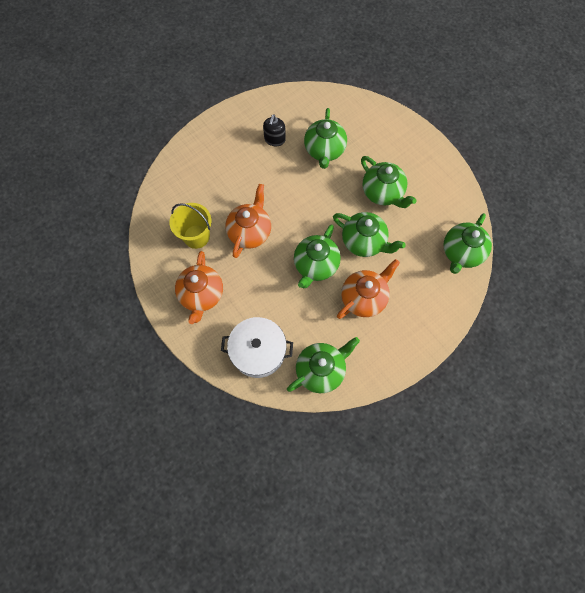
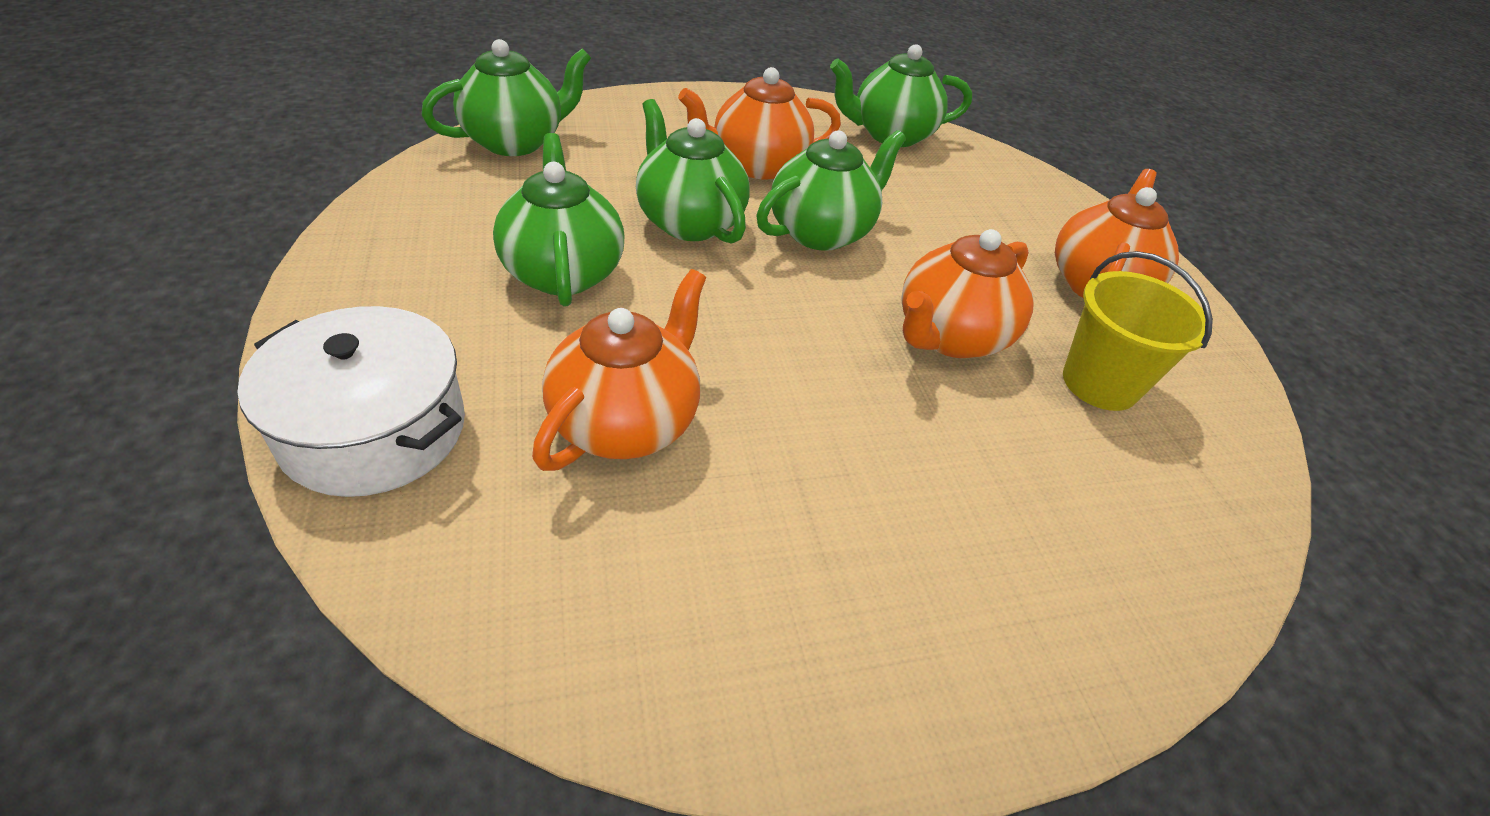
camera: 160 degrees left, 25 degrees down
(258, 351) = (994, 185): white pot -> white pot (374, 429)
(274, 139) = (765, 528): black soap dispenser -> none
(324, 150) = (626, 422): green teapot -> orange teapot

